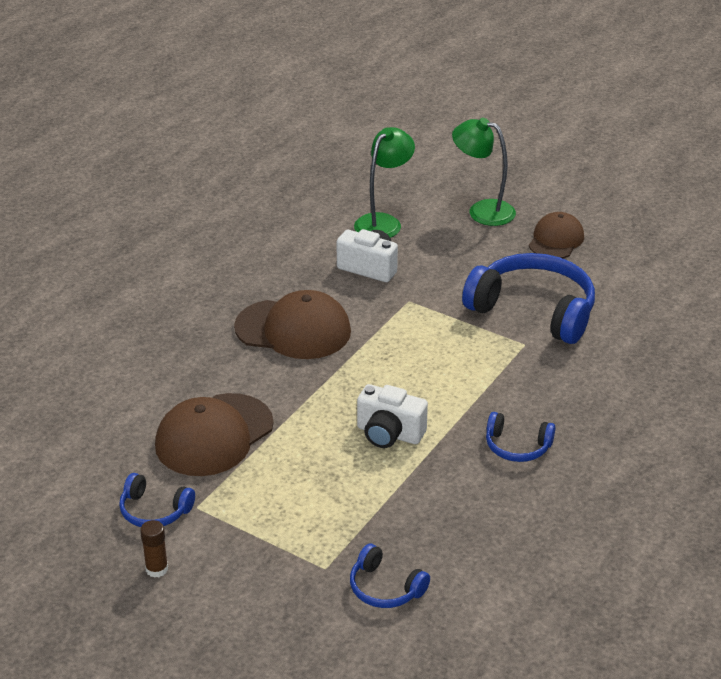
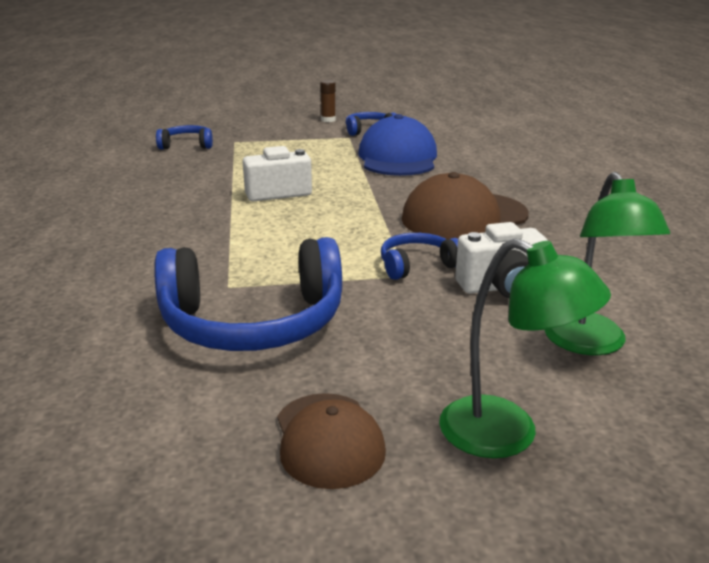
camera: 140 degrees right, 10 degrees down
(214, 435) = (397, 158): brown cap -> blue cap
(482, 210) = (507, 434): green lamp -> green lamp turned 45 degrees clockwise
(517, 446) = (158, 218): blue headphones -> blue headphones (417, 265)

